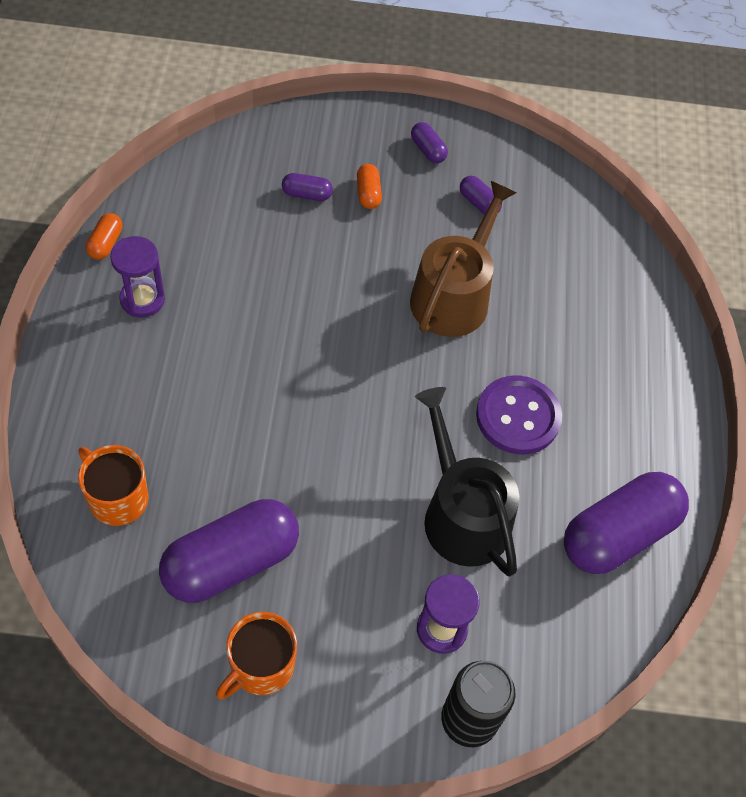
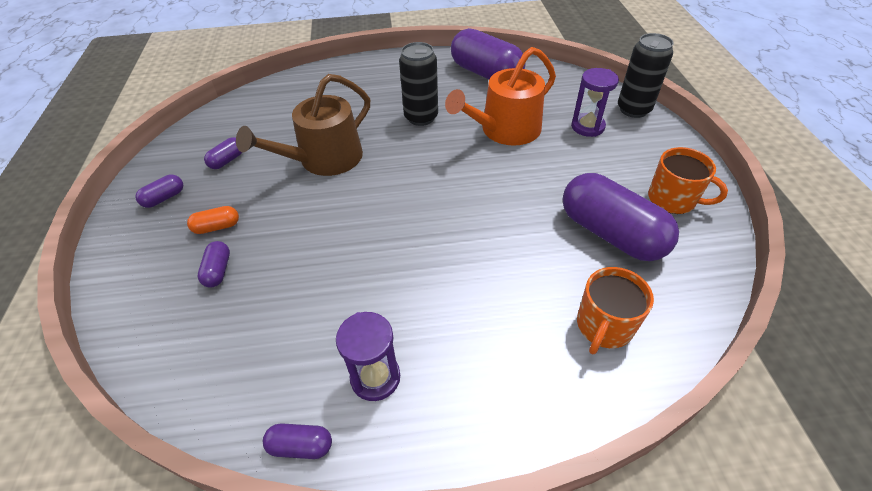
camera: 95 degrees left, 10 degrees down
(105, 243) = (301, 446): orange capsule -> purple capsule
(454, 295) = (324, 159): brown watering can -> brown watering can turned 60 degrees counterclockwise
(461, 513) = (504, 130): black watering can -> orange watering can
(518, 416) = (421, 117): purple button -> black can

